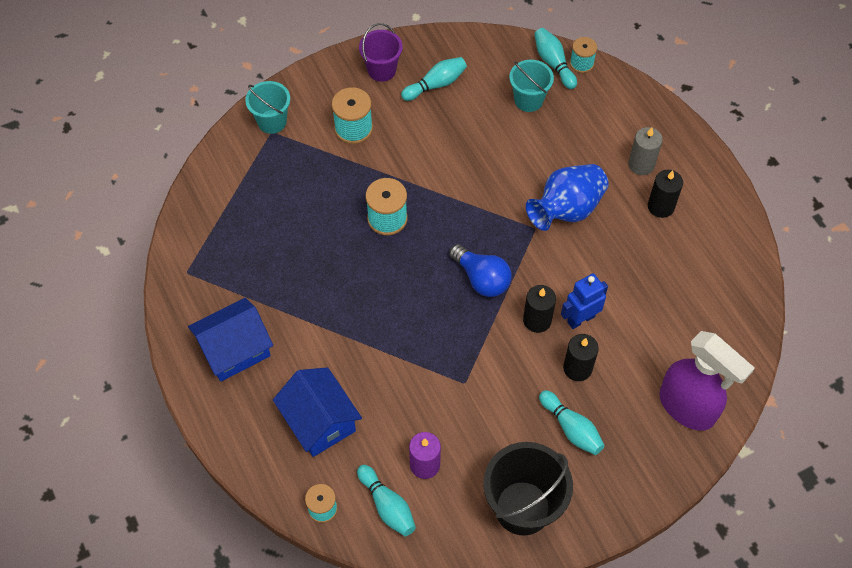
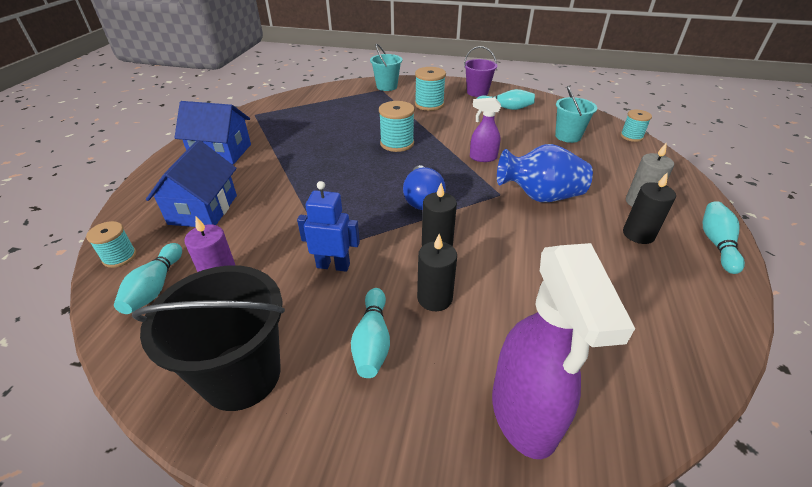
camera: 40 degrees right, 20 degrees down
(482, 187) = (482, 158): none -> purple spray bottle
(553, 63) = (607, 129): turquoise bowling pin -> turquoise bowling pin (716, 243)
(580, 319) = (478, 265): blue robot -> blue robot (333, 265)

